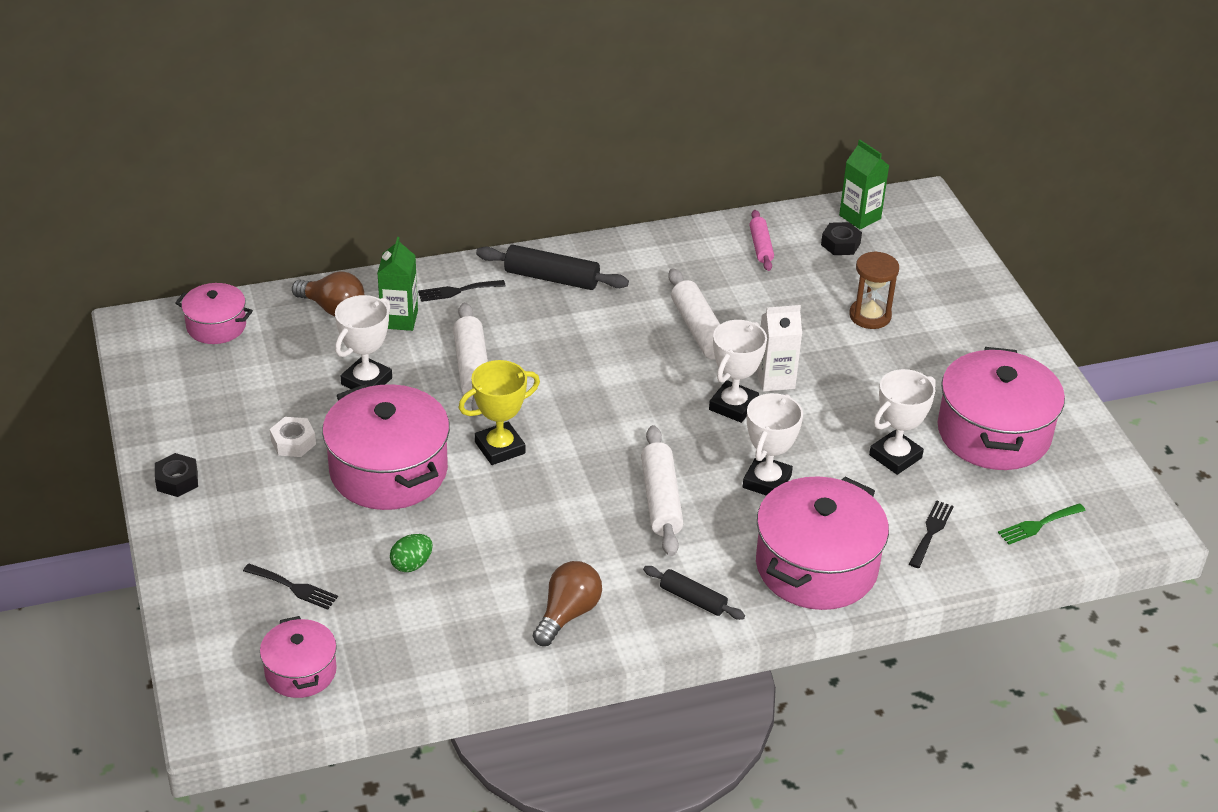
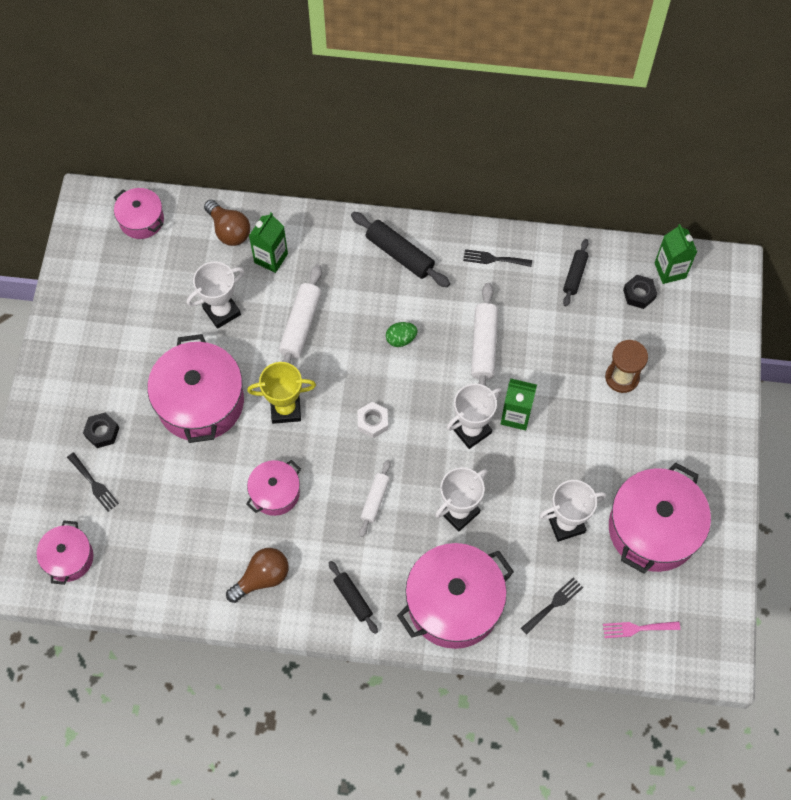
camera: 25 degrees right, 25 degrees up
(177, 480) = (58, 359): black nut -> black nut (102, 432)
(293, 442) = (148, 352): white nut -> white nut (372, 422)
(411, 564) = (179, 493): green egg -> green egg (401, 339)
(457, 291) = (325, 244): black fork -> black fork (494, 259)
(534, 528) = (275, 493): none -> pink pot
(661, 500) = (375, 500): white rolling pin -> white rolling pin, size x0.62
(760, 246) = (575, 275): pink rolling pin -> black rolling pin
(775, 379) = (516, 415): white carton -> green carton
(1038, 525) = (637, 628): green fork -> pink fork

